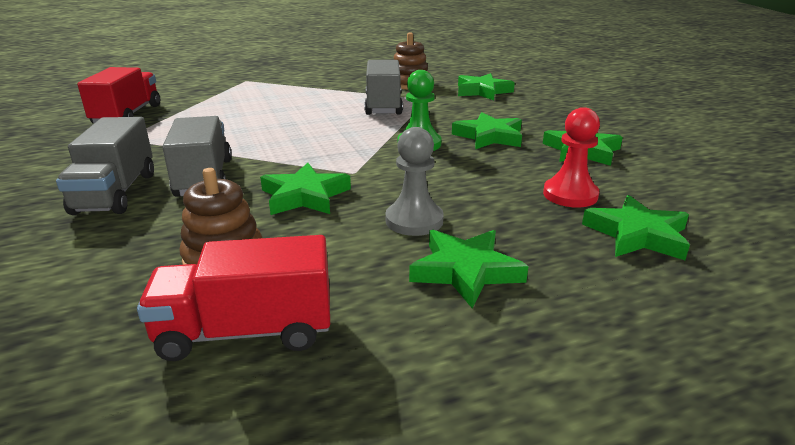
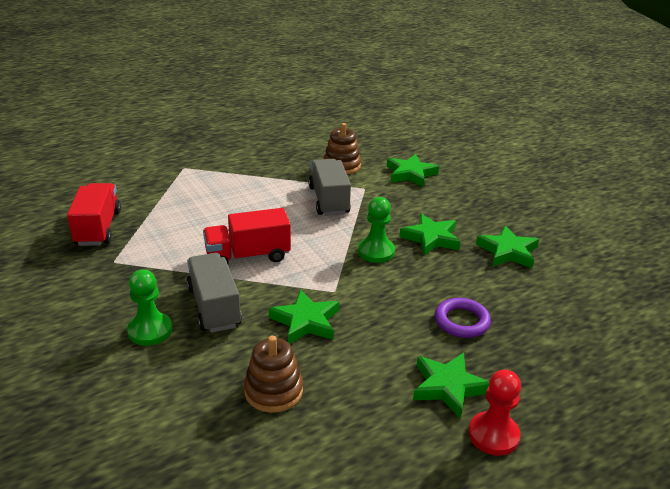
camera: 10 degrees left, 5 degrees up
(115, 193) = (150, 330): grey truck -> green pawn
(246, 331) = (320, 453): red truck -> red truck (248, 256)
(414, 221) = (398, 341): grey pawn -> none
(505, 207) = (461, 321): none -> purple ring
(570, 195) = (506, 304): red pawn -> red pawn (493, 435)
(637, 235) = (558, 342): green star -> none

